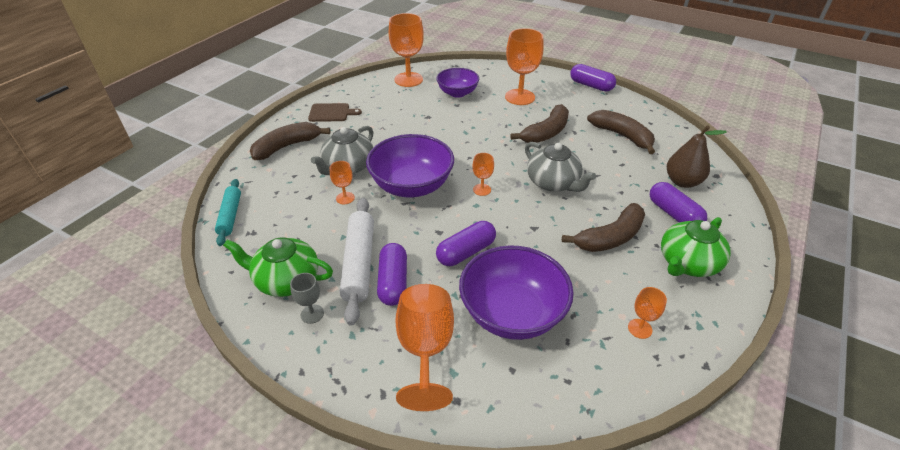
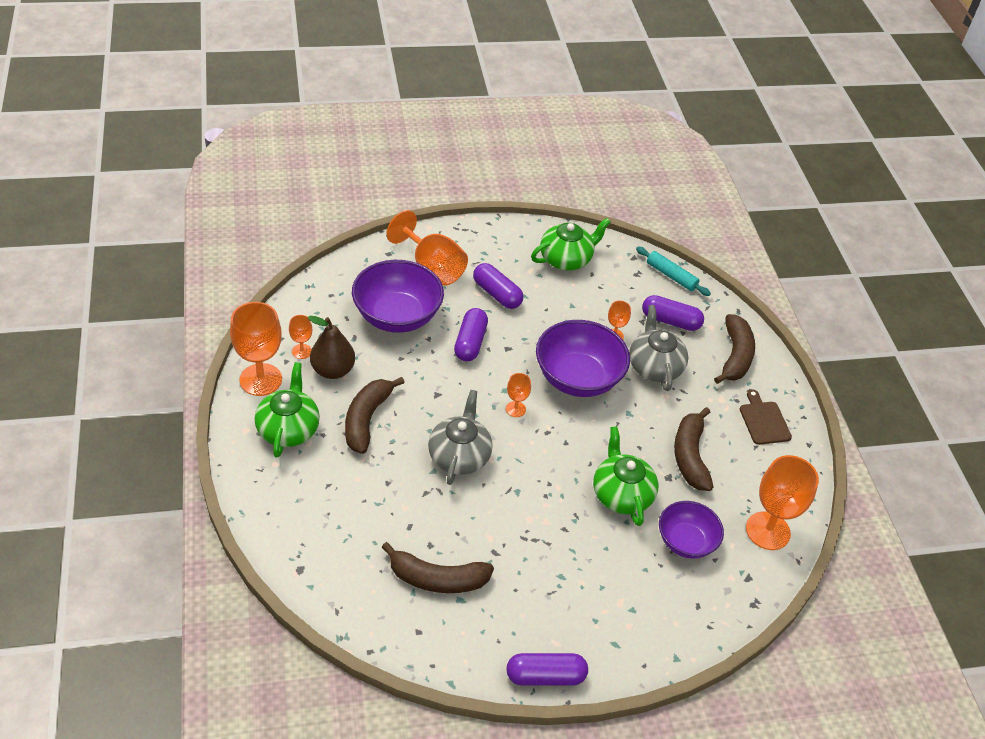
camera: 135 degrees right, 5 degrees up
(312, 314) = (522, 250): grey goblet -> none
(331, 113) = (764, 421): brown cutting board -> brown cutting board turned 120 degrees clockwise
(359, 263) = (535, 293): white rolling pin -> none
(466, 122) = (621, 494): none -> green teapot
(520, 97) = (610, 583): orange goblet -> orange goblet (260, 379)
(546, 133) = (524, 530): brown banana -> brown banana (690, 456)
(553, 183) = (459, 456): grey teapot -> grey teapot turned 90 degrees clockwise
(674, 214) = (323, 481): purple capsule -> purple capsule (670, 321)
(682, 182) = (333, 535): brown pear -> brown pear (333, 370)

